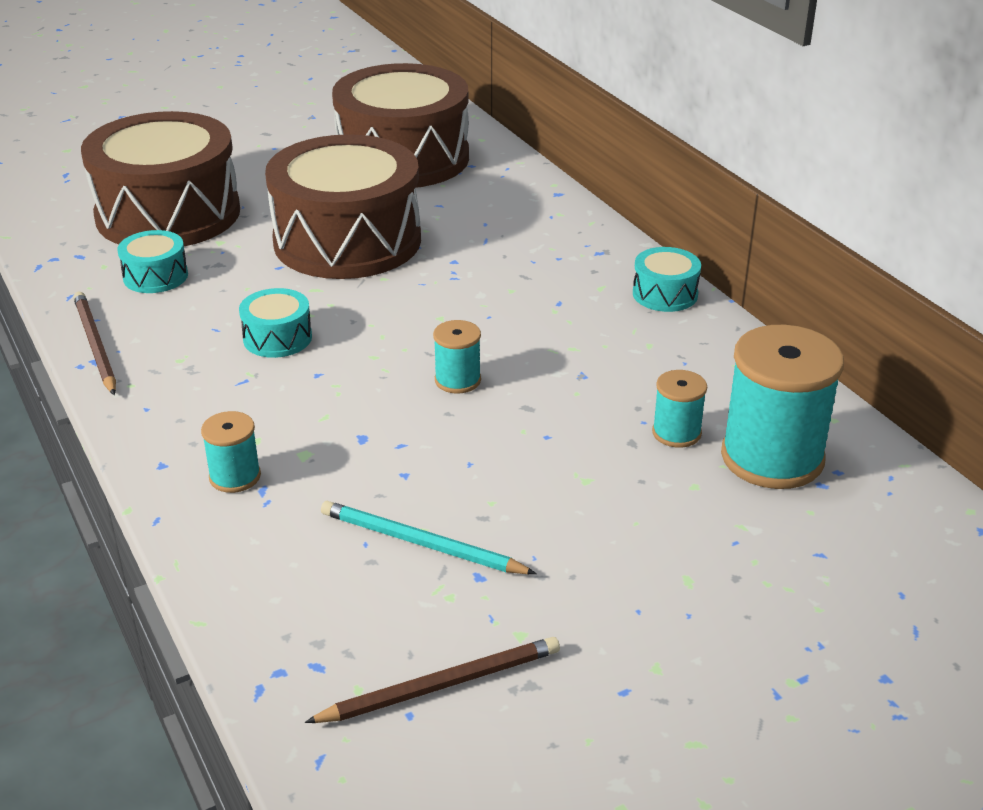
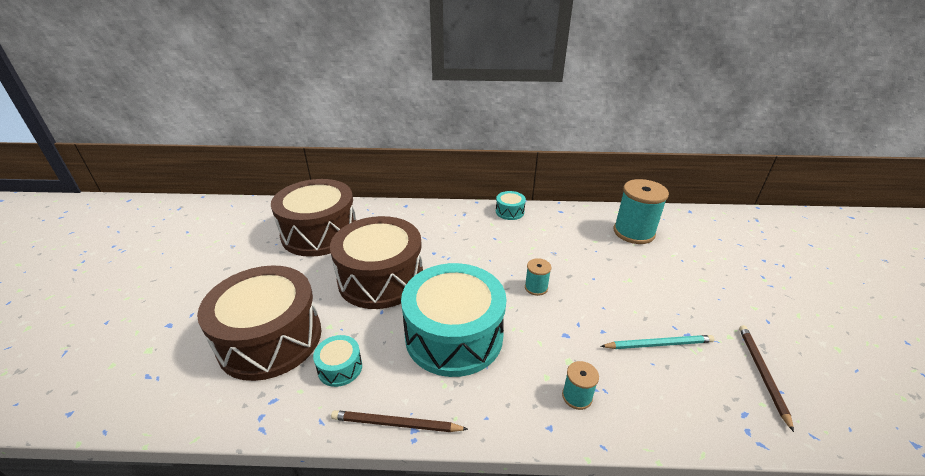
camera: 60 degrees left, 0 degrees up
(277, 338) = (454, 336): turquoise drum -> turquoise drum, size x2.41
(421, 543) = (658, 344): turquoise pencil -> turquoise pencil turned 150 degrees counterclockwise
(676, 433) = (608, 246): turquoise spool -> none

